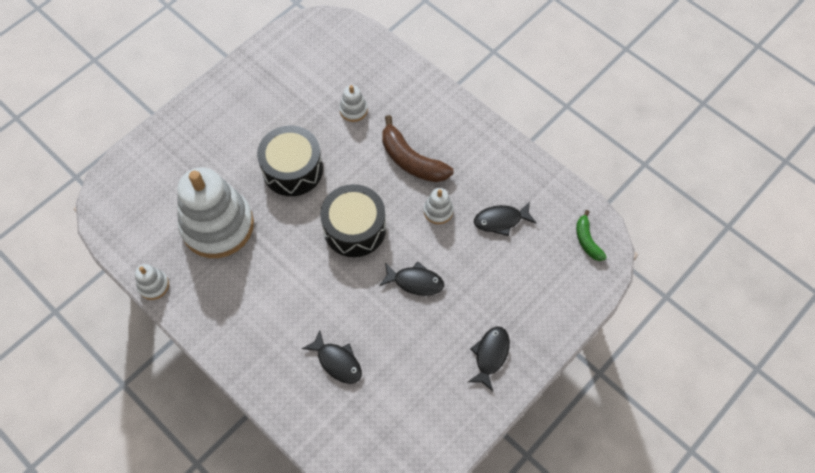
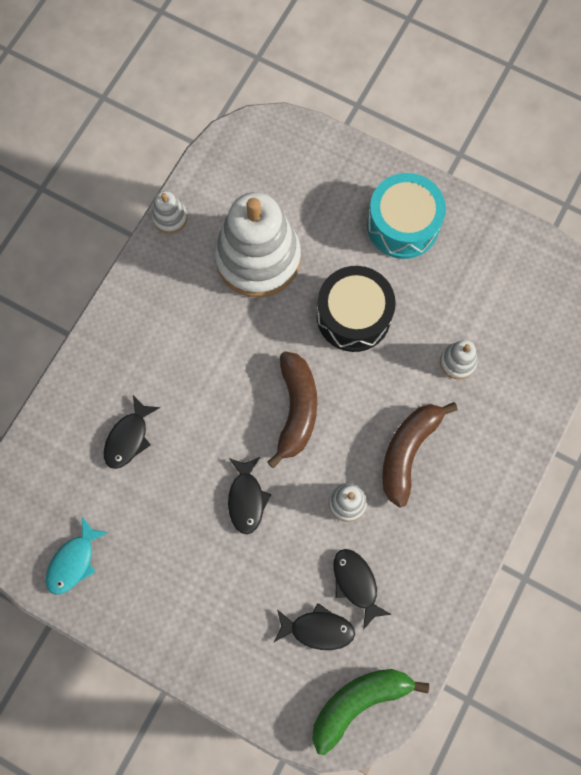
camera: 75 degrees right, 10 degrees up
(231, 116) = (403, 225): none -> turquoise drum
(354, 228) = (296, 410): black drum -> brown banana
(430, 429) = (73, 561): none -> turquoise fish
(490, 355) = (176, 611): black fish -> black fish (318, 629)
(587, 240) = (359, 702): green banana -> green banana, size x1.74

